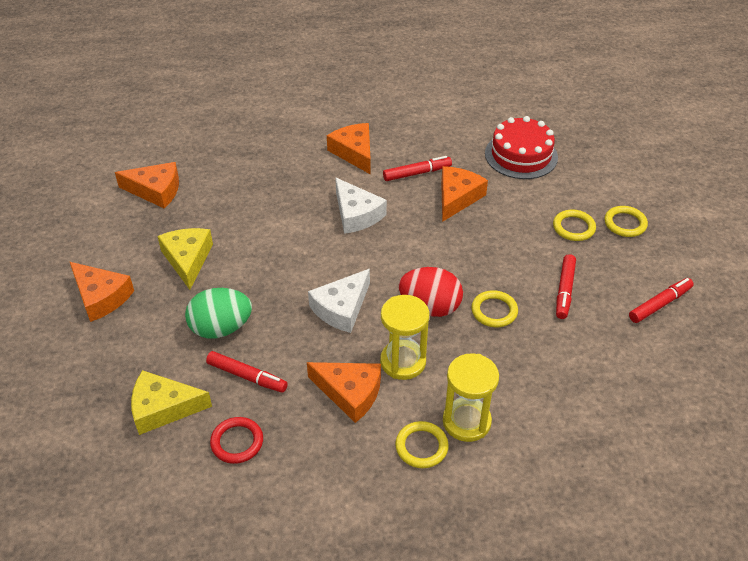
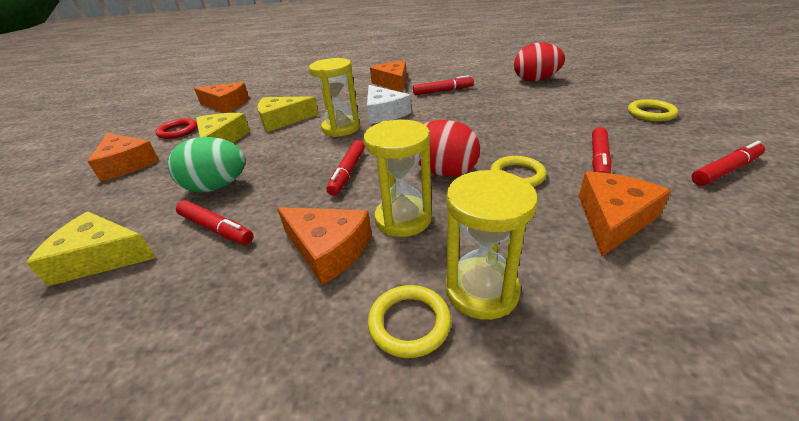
camera: 10 degrees right, 10 degrees down
(237, 442) = (156, 301): red ring -> red ring (178, 131)
(242, 224) = (282, 120): none -> yellow cheese
(315, 241) = (341, 128): none -> yellow hourglass
(341, 308) = (348, 172): white cheese -> red marker
(457, 198) = (478, 102): orange cheese -> orange cheese (613, 219)
(521, 155) = (535, 80): red cake -> red egg
(573, 227) = (596, 117): yellow ring -> none

